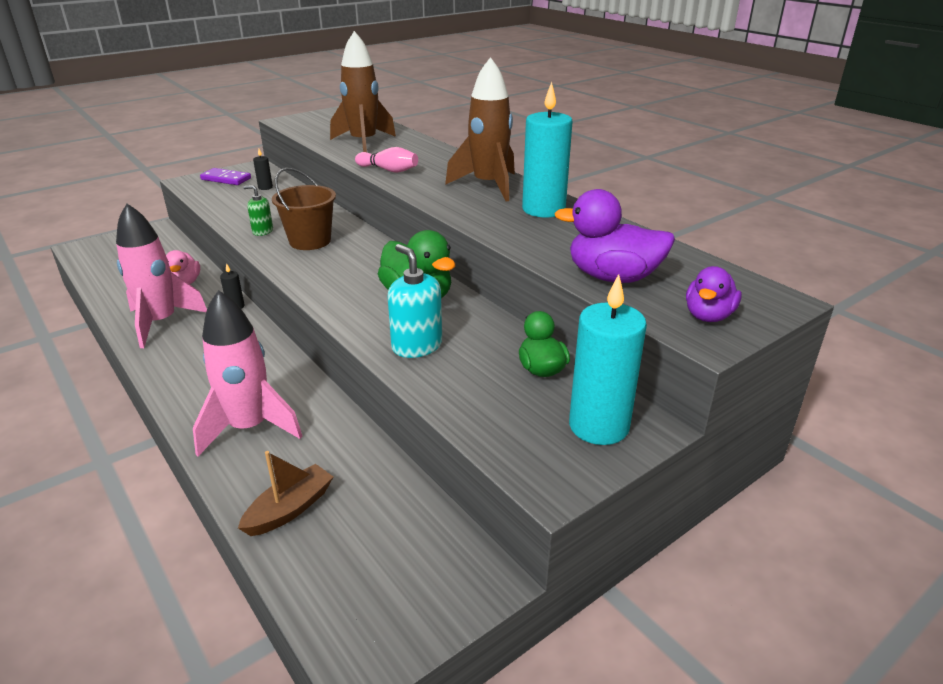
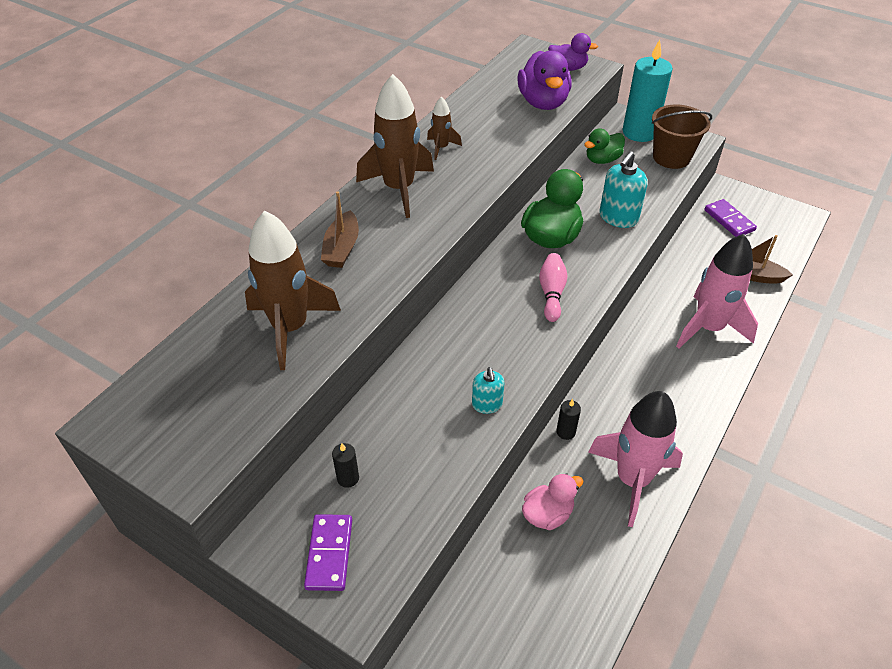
camera: 110 degrees left, 15 degrees up
(262, 231) = (487, 404): green soap dispenser -> turquoise soap dispenser
(310, 241) = (489, 350): brown bucket -> brown bucket (671, 157)
(388, 170) = (385, 270): pink bowling pin -> pink bowling pin (551, 293)
(411, 542) = (729, 220): none -> purple domino
(428, 161) = (342, 248): none -> brown boat
(543, 209) = (441, 148): turquoise candle -> brown rocket

